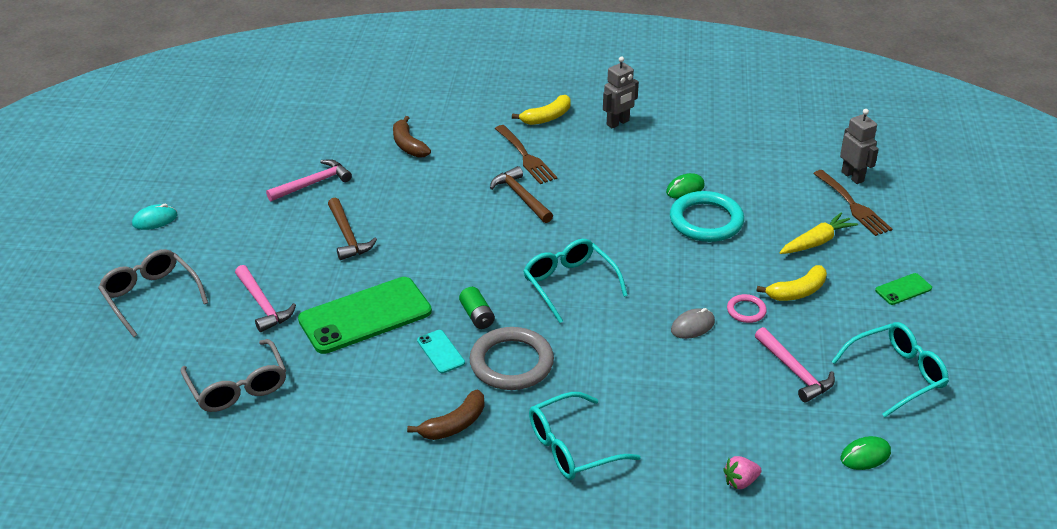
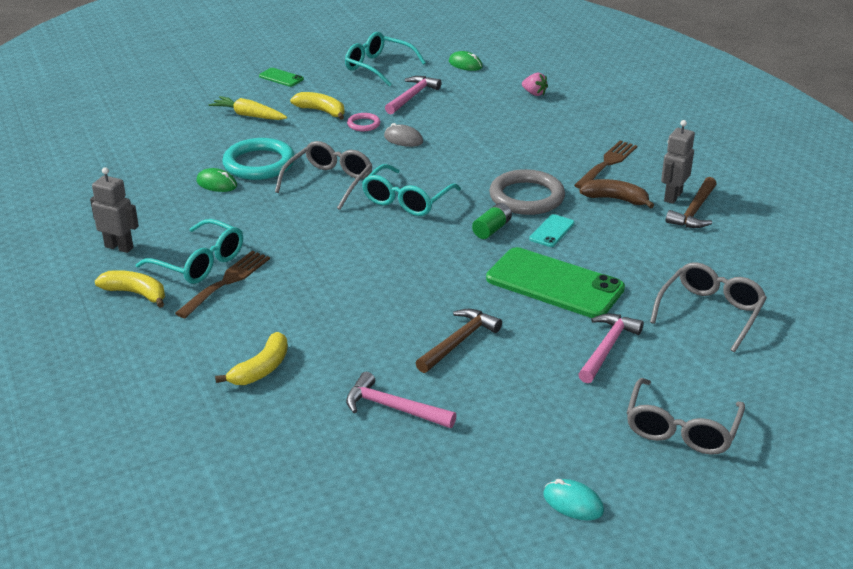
camera: 120 degrees left, 5 degrees down
(408, 145) = (261, 369): brown banana -> yellow banana
(521, 197) = (300, 262): brown hammer -> brown hammer (694, 211)
(573, 447) = (577, 150): turquoise glasses -> turquoise glasses (199, 263)
(639, 250) = (329, 182): none -> grey glasses
(852, 176) = (138, 117): grey robot -> grey robot (672, 197)
(853, 205) = (183, 110): brown fork -> brown fork (607, 163)

